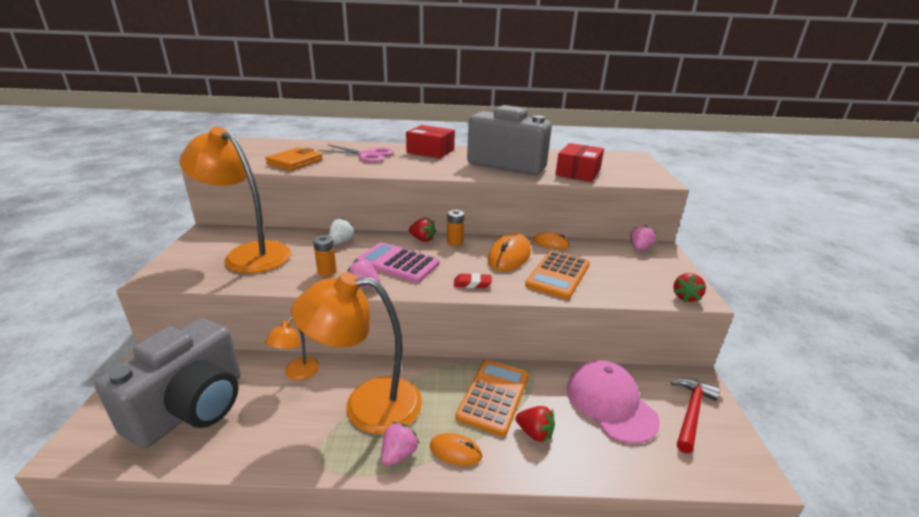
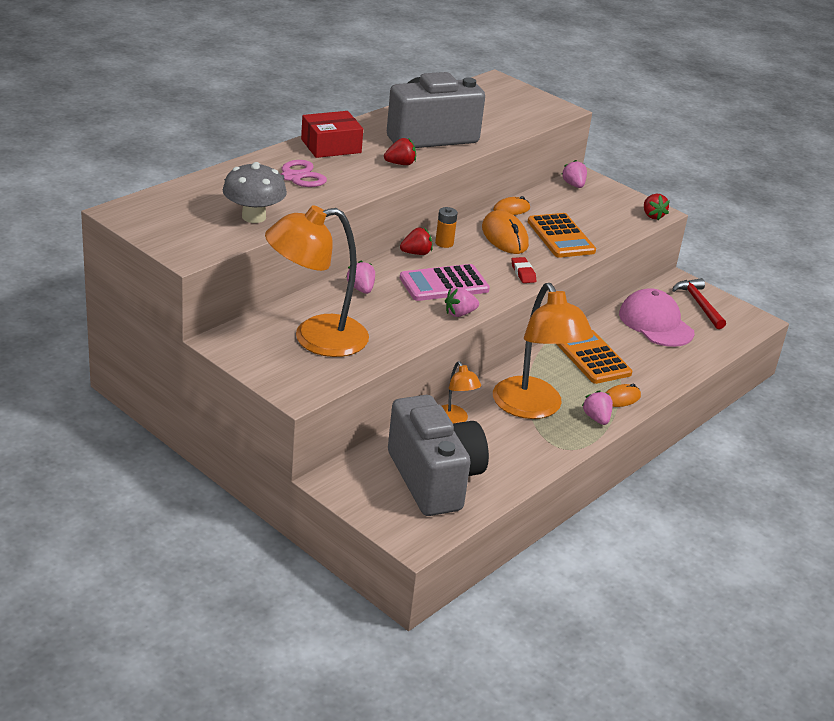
camera: 50 degrees left, 5 degrees up
(295, 162) = (254, 217): orange wallet -> grey mushroom
(327, 271) = (409, 318): orange battery -> none
(341, 242) = (361, 289): white strawberry -> pink strawberry
(367, 405) = (533, 408): orange lamp -> orange lamp turned 60 degrees counterclockwise
(472, 284) = (523, 273): red eraser -> red eraser turned 60 degrees counterclockwise
(534, 433) = (643, 364): red strawberry -> red strawberry (400, 164)
(578, 172) = (496, 124): red box -> none
(610, 403) = (656, 323): pink cap -> pink cap turned 45 degrees clockwise

